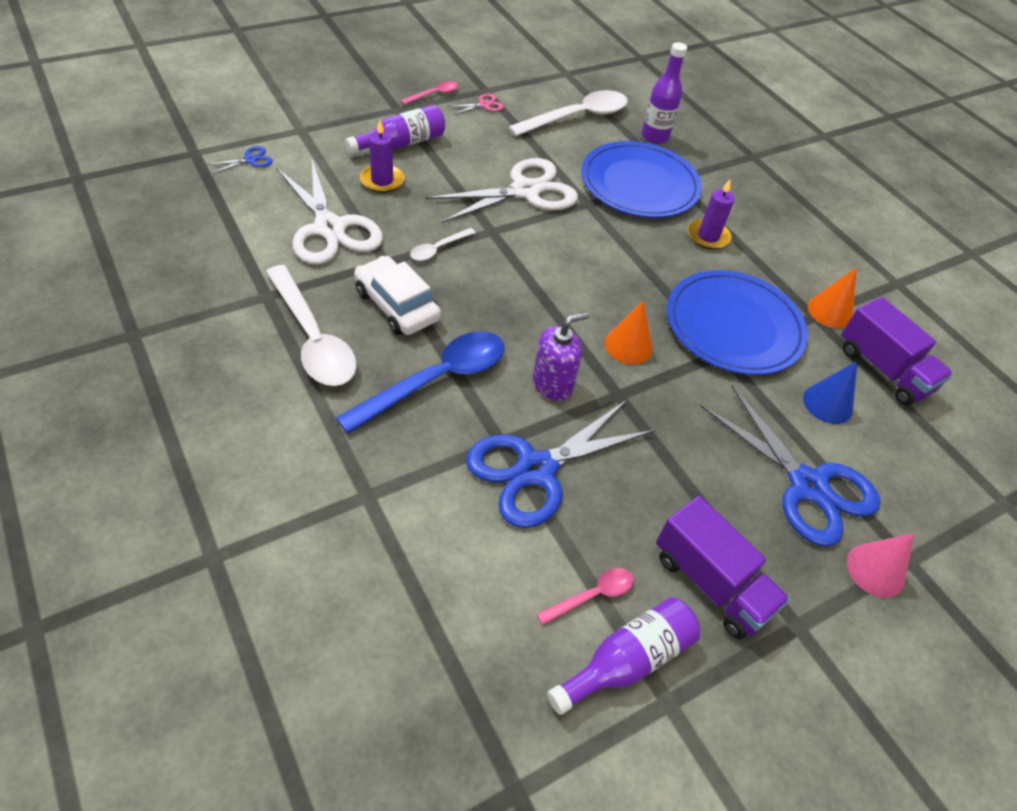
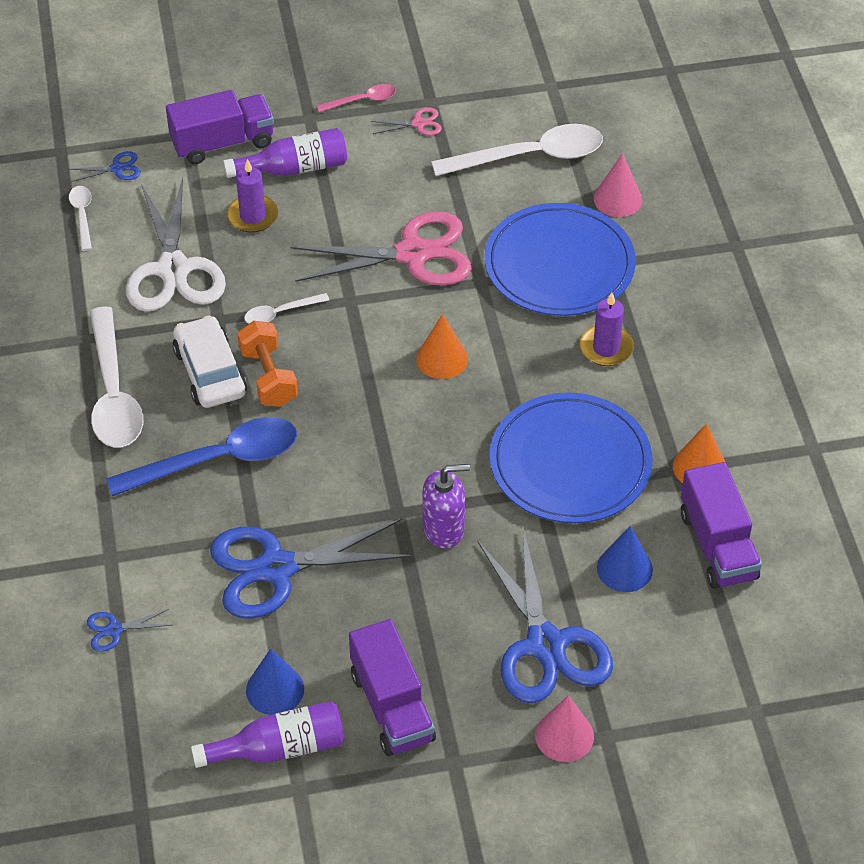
camera: 25 degrees right, 0 degrees up
(231, 198) = (82, 216): none -> white spoon
(334, 133) = (222, 143): none -> purple truck
(400, 572) = (114, 630): none -> blue scissors
(451, 301) = (268, 377): none -> orange dumbbell
(525, 191) = (413, 254): white scissors -> pink scissors
(552, 384) = (334, 488): purple soap dispenser -> purple soap dispenser (444, 529)
(592, 595) = (275, 689): pink spoon -> blue cone
(628, 346) = (436, 462): orange cone -> orange cone (442, 359)
(654, 137) = (618, 199): purple bottle -> pink cone

